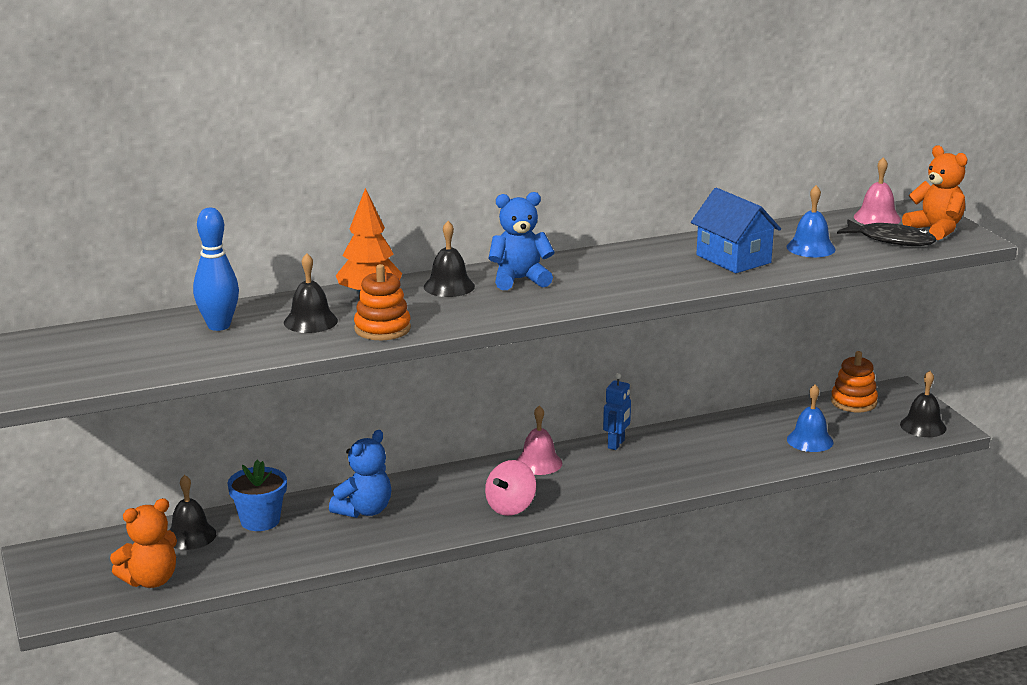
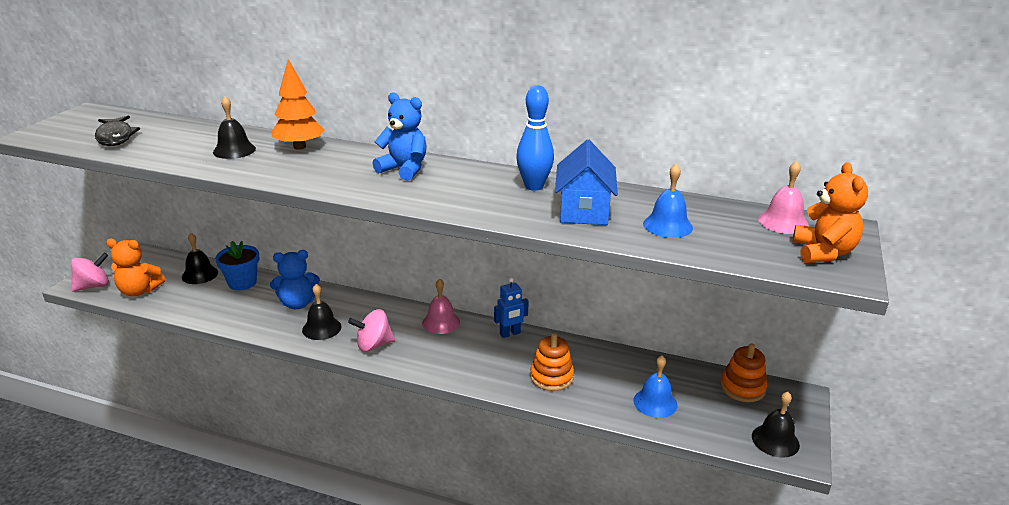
camera: 40 degrees right, 5 degrees up
(77, 602) = (93, 286): none -> pink spinning top
(219, 326) = (190, 135): blue bowling pin -> blue bowling pin (534, 186)
(382, 329) = (255, 170): orange stacking toy -> orange stacking toy (551, 377)
(449, 286) = (354, 158): black bell -> black bell (321, 328)
(891, 240) = (758, 246): black fish -> black fish (115, 137)

